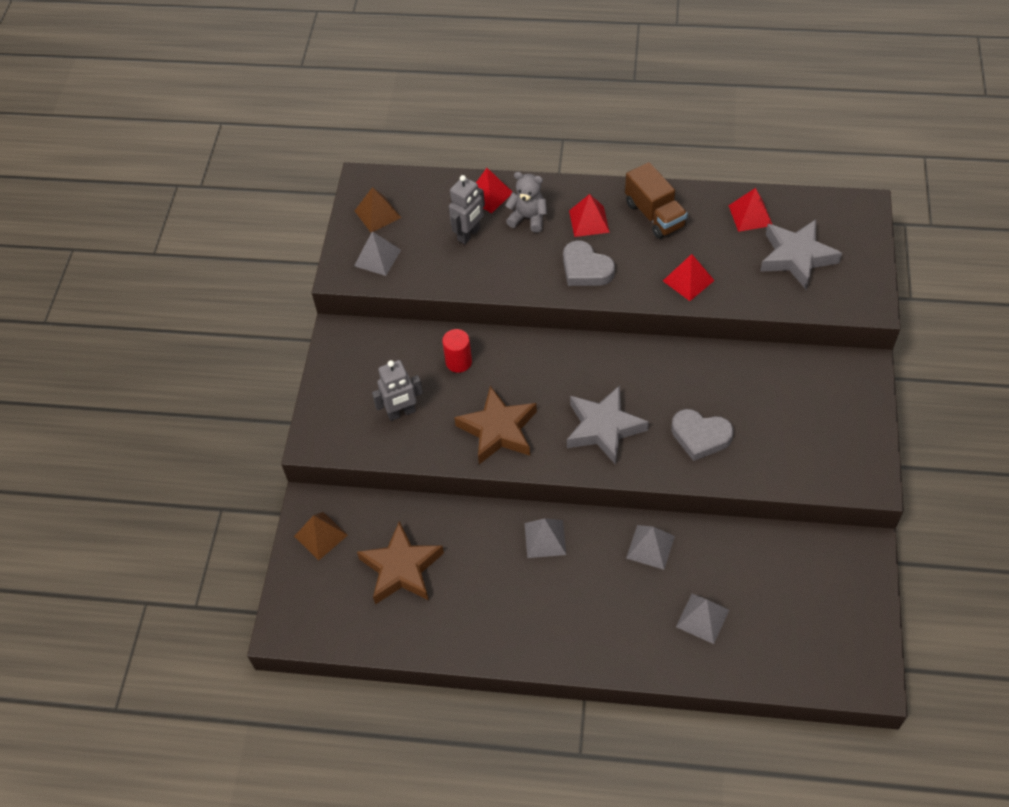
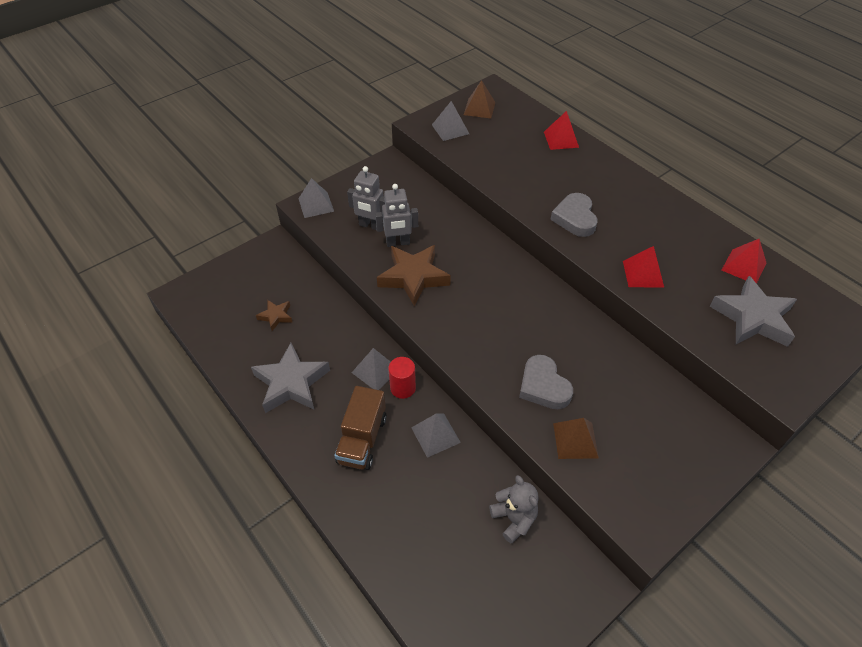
camera: 40 degrees right, 5 degrees down
(320, 535) = (259, 263): brown pyramid -> brown pyramid (575, 440)
(401, 568) = (276, 316): brown star -> brown star, size x0.50
(458, 362) = (438, 223): red cylinder -> red cylinder (403, 388)
(469, 234) = (521, 152): grey robot -> grey robot (398, 243)
(528, 218) = (571, 167): grey teddy bear -> grey teddy bear (514, 519)
(589, 221) = (611, 193): red pyramid -> none
(604, 428) = (481, 328): grey star -> grey star (291, 383)
(655, 215) = (665, 219): brown truck -> brown truck (362, 439)
(702, 618) = (414, 514): grey pyramid -> grey pyramid (316, 205)

